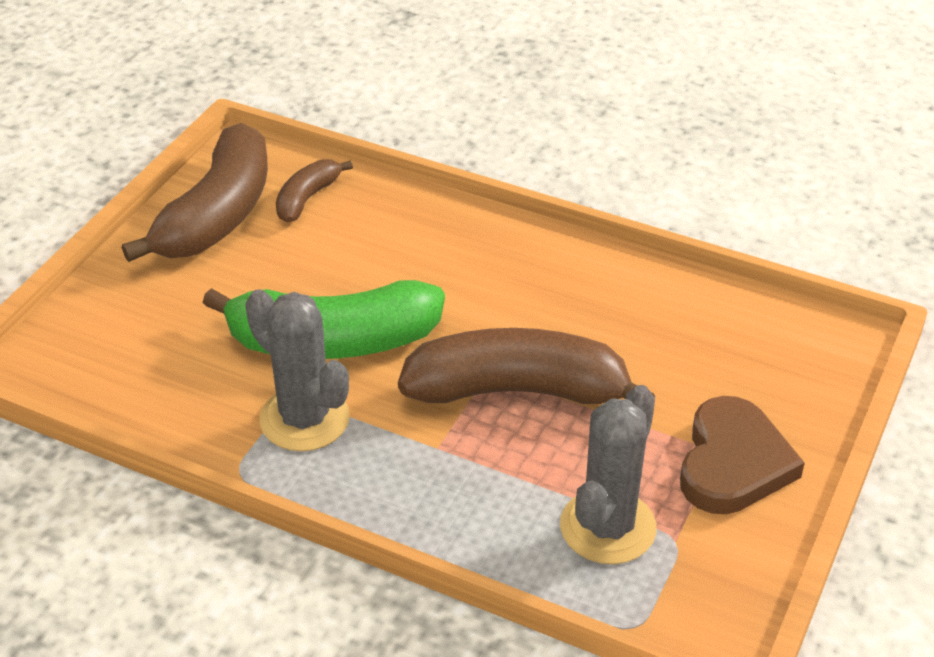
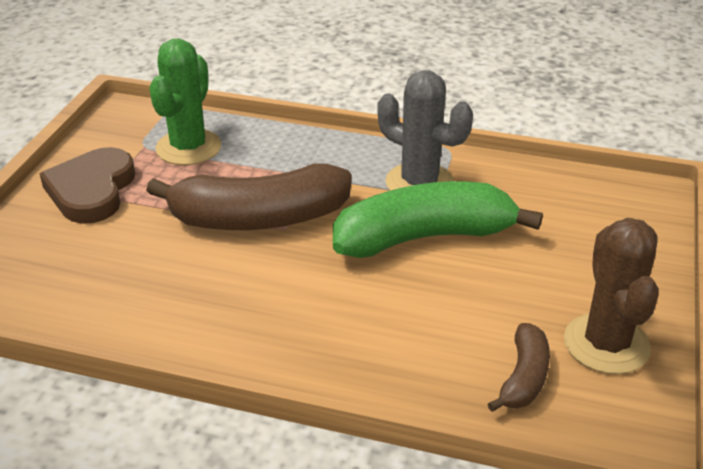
camera: 170 degrees right, 5 degrees down
(217, 215) = (606, 344): brown banana -> brown cactus
(607, 527) = (188, 148): grey cactus -> green cactus

